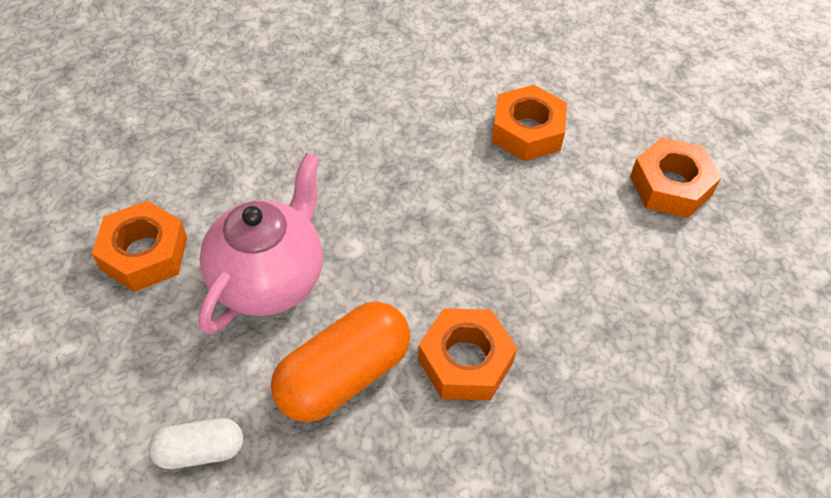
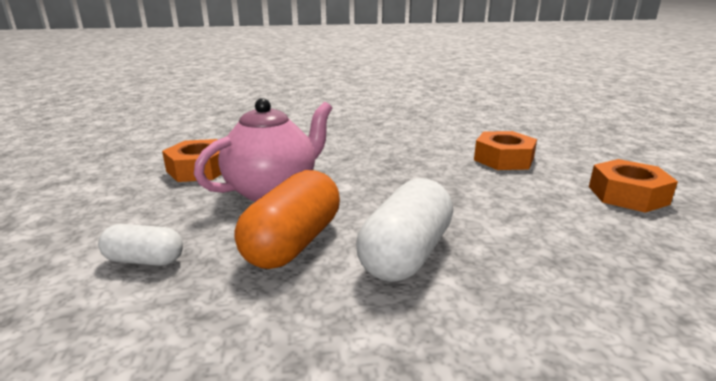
camera: 20 degrees right, 30 degrees down
(344, 376) = (293, 243): orange capsule -> orange capsule turned 45 degrees counterclockwise
(465, 361) = (406, 254): orange nut -> white capsule

